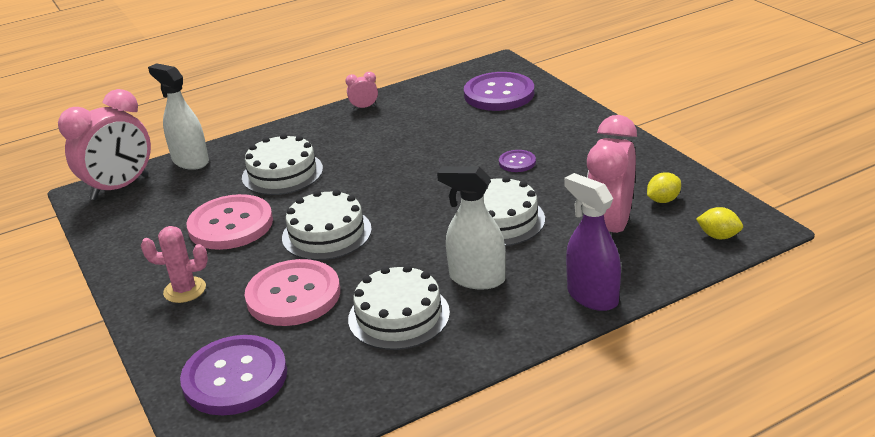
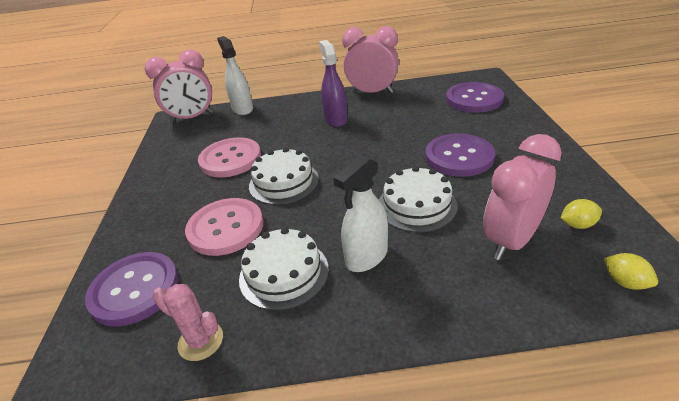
camera: 25 degrees right, 5 degrees up
(185, 290) = (166, 202): pink cactus -> pink cactus (200, 341)
(282, 173) = (289, 129): white cake -> none
(364, 107) = (372, 92): pink clock -> pink clock, size x2.37
(477, 279) = (366, 257): white spray bottle -> white spray bottle turned 90 degrees counterclockwise
(517, 162) = (459, 157): purple button -> purple button, size x2.15
(592, 296) = (460, 312): purple spray bottle -> purple spray bottle (336, 119)

